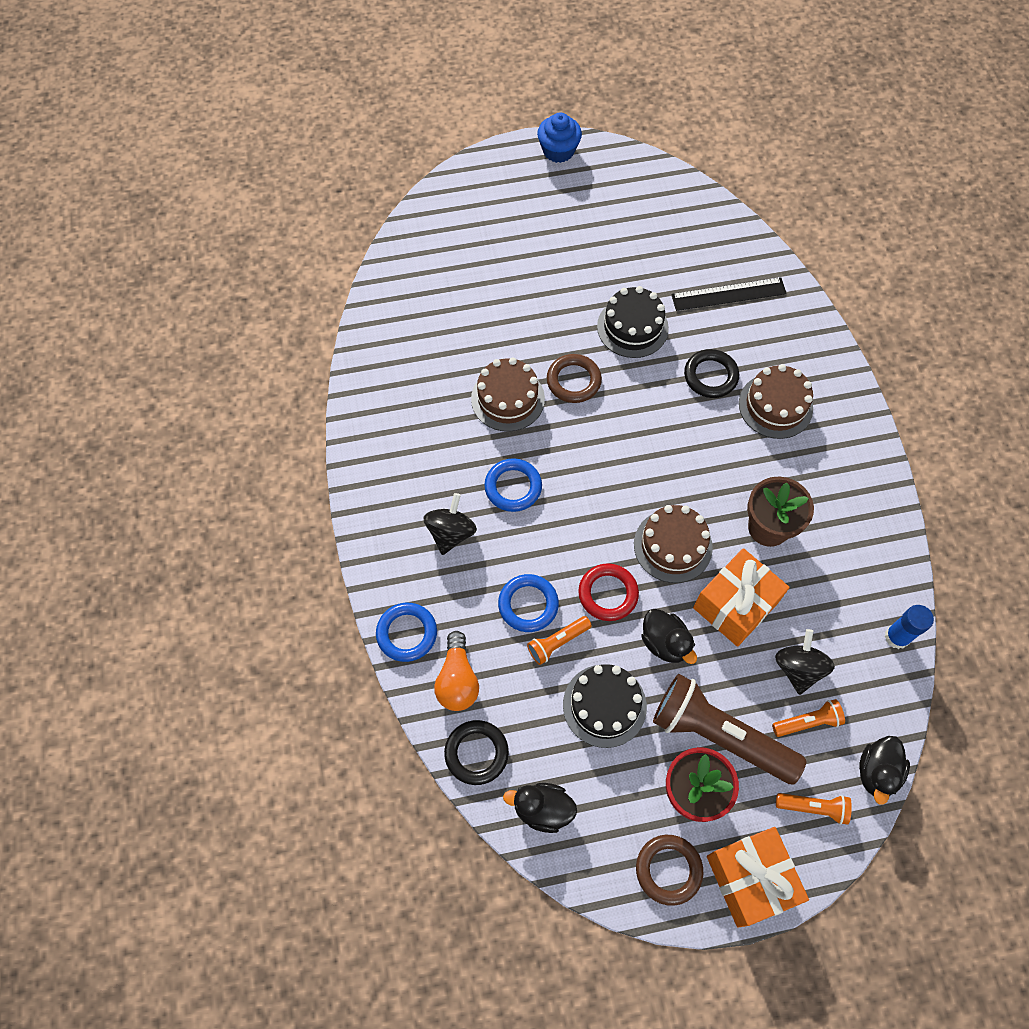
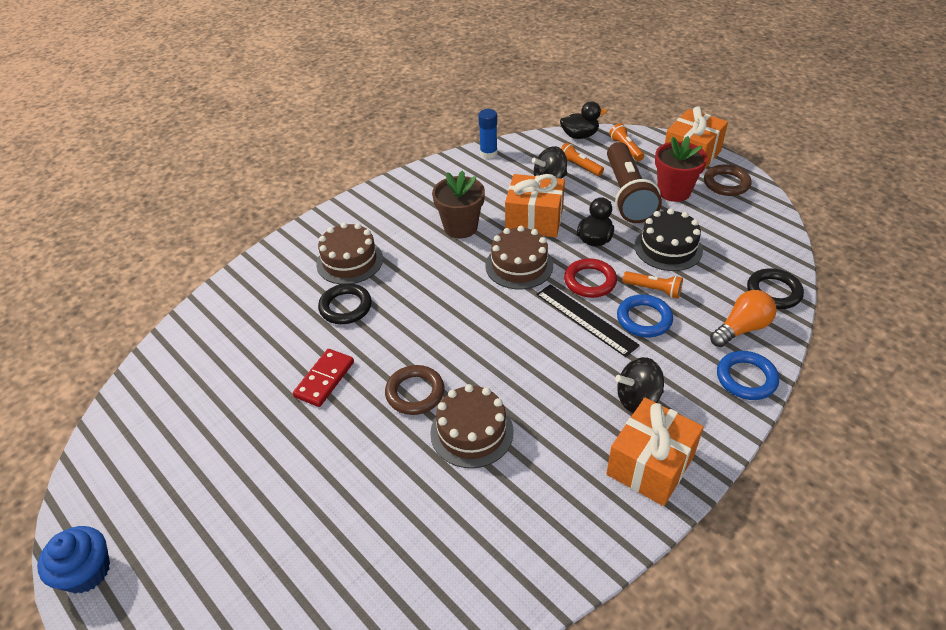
camera: 120 degrees left, 20 degrees down
(390, 497) = (650, 465): none -> orange gift
(513, 487) = (557, 380): blue ring -> none
(542, 809) = (764, 245): black duck -> none
(632, 327) = (324, 379): black cake -> red domino
(728, 294) = (245, 331): black ruler -> black ruler (586, 319)

